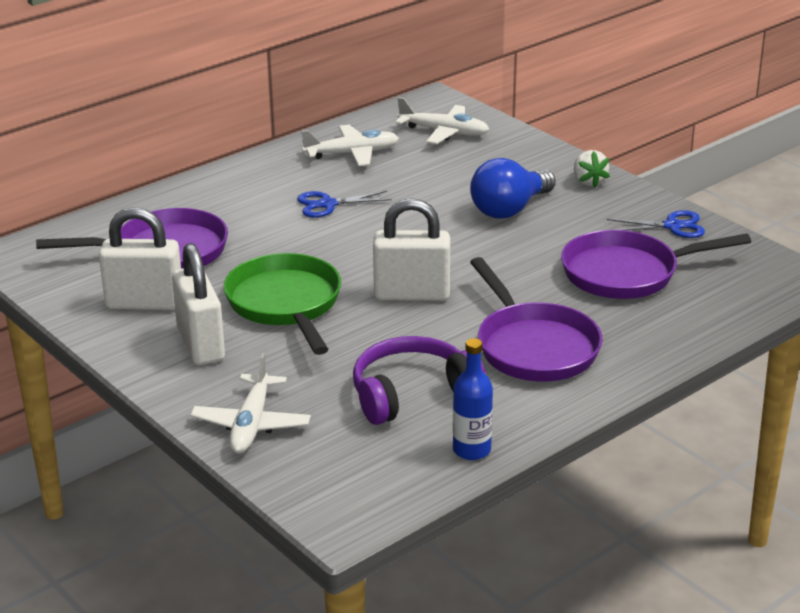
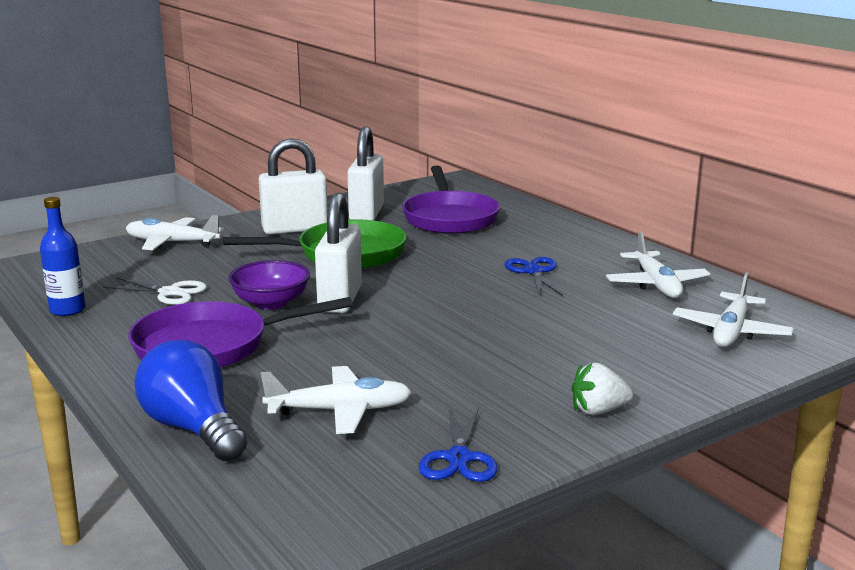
camera: 95 degrees right, 10 degrees down
(412, 394) = (170, 293): purple headphones -> white scissors
(427, 330) = (271, 303): none -> purple bowl
(509, 209) = (518, 355): blue light bulb -> blue light bulb (193, 429)
(627, 273) = (340, 411): purple pan -> white plane

